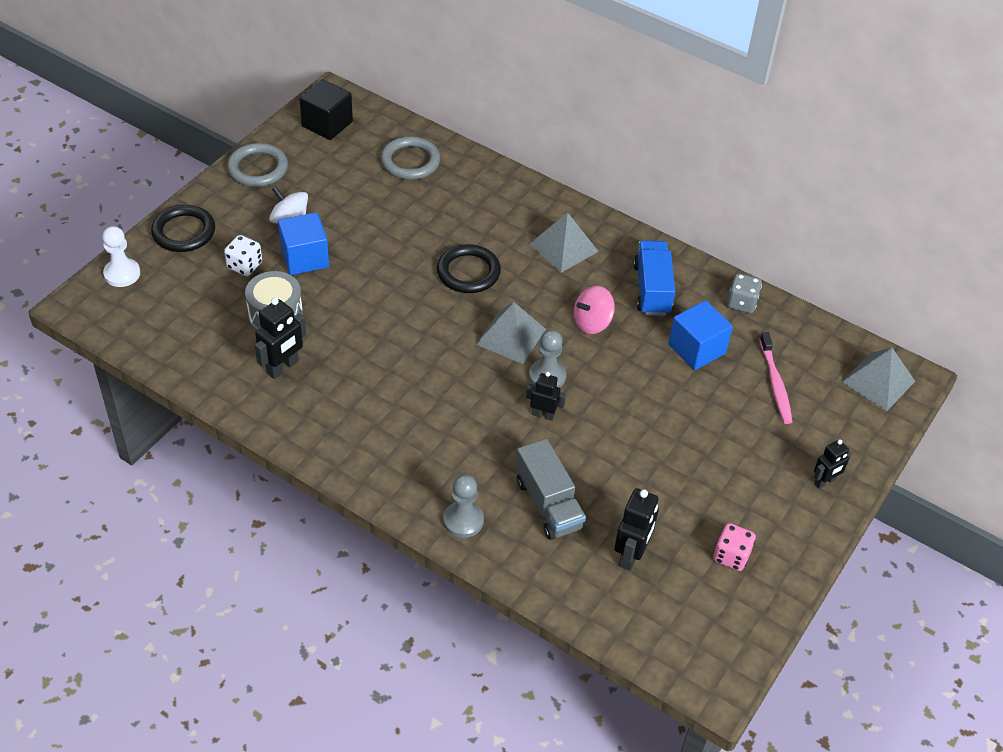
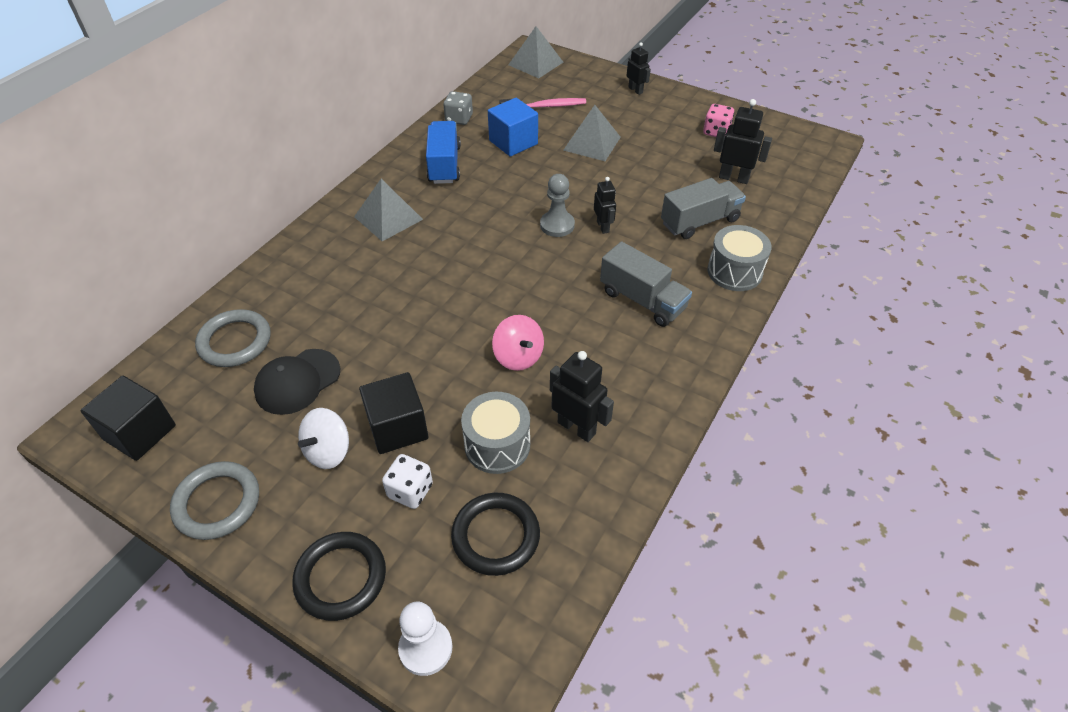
camera: 90 degrees left, 0 degrees up
(305, 258) = (397, 427): blue cube -> black cube
(362, 199) = (297, 381): none -> black cap
(428, 433) = (642, 300): none -> grey truck
(463, 520) = (734, 271): grey pawn -> grey drum
(468, 272) = (422, 283): black ring -> black ring (496, 536)
(511, 336) = (510, 250): grey pyramid -> grey pyramid (592, 143)
(543, 415) = (603, 227): black robot -> black robot turned 150 degrees clockwise
(592, 322) = (488, 199): pink spinning top -> pink spinning top (518, 356)
(652, 289) = (444, 165): blue truck -> blue truck turned 90 degrees clockwise

